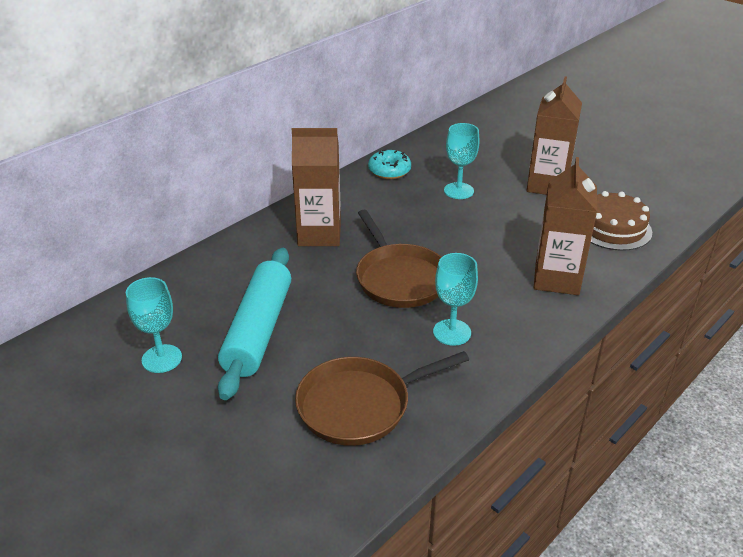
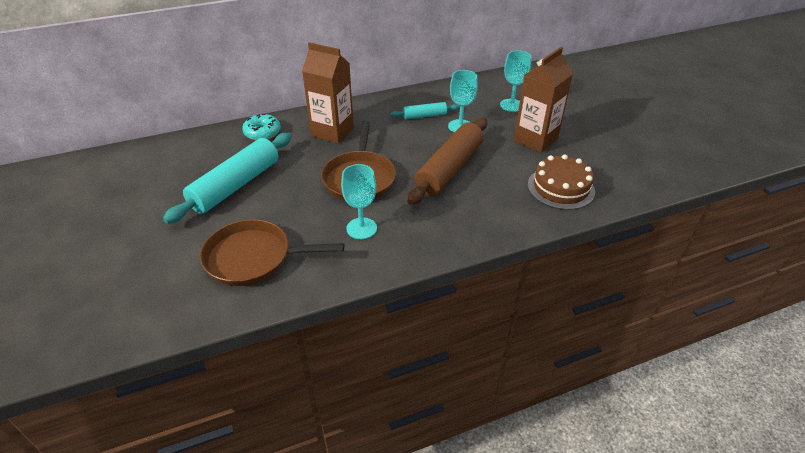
camera: 25 degrees right, 5 degrees up
(162, 359) = (164, 185): turquoise goblet -> turquoise goblet (511, 105)
(389, 171) = (421, 99): turquoise donut -> turquoise donut (262, 133)
(409, 189) = (424, 116): none -> turquoise rolling pin
(488, 240) = (449, 168): none -> brown rolling pin
(556, 279) = (477, 214): brown carton -> none

